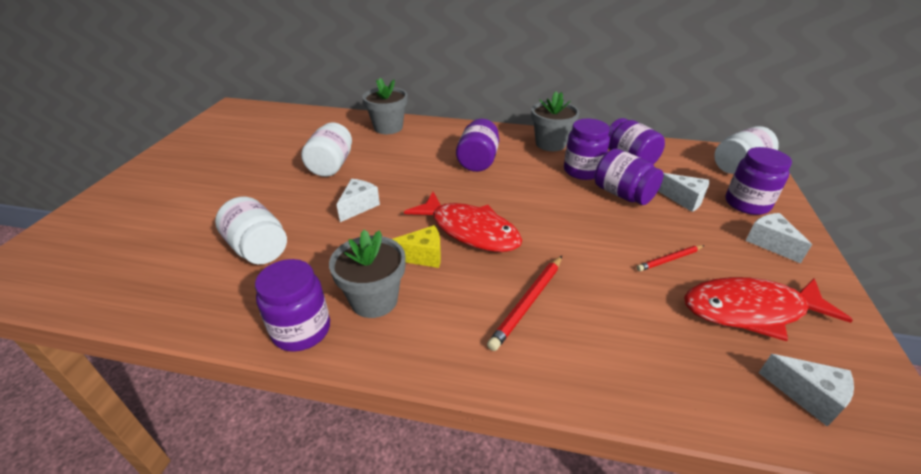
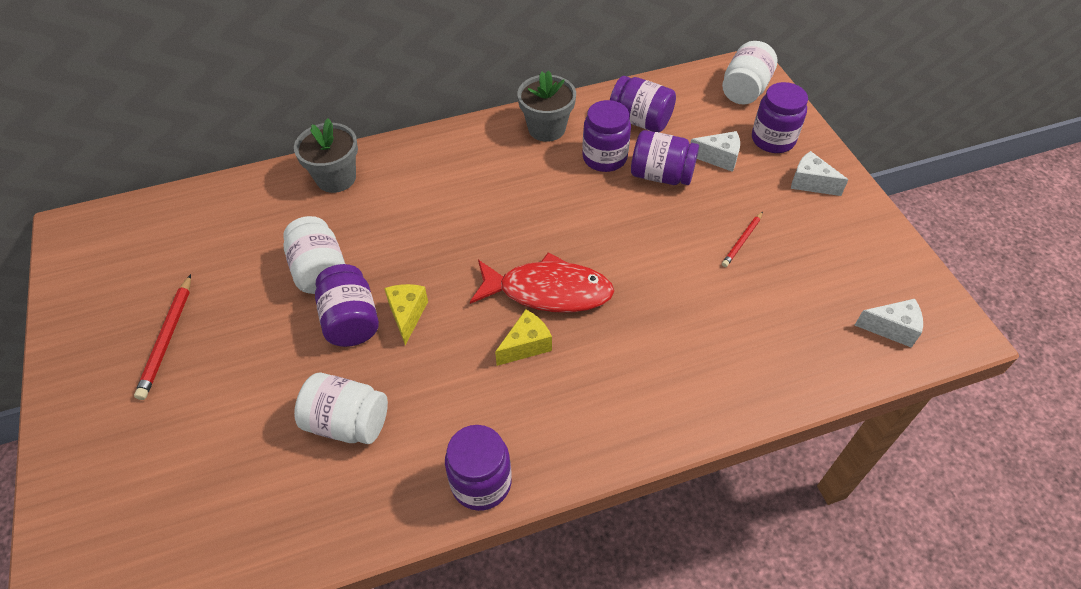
camera: 30 degrees left, 15 degrees up
(359, 206) = (407, 315): white cheese -> yellow cheese
(374, 300) = (520, 417): grey flower pot -> none
(478, 161) = (486, 189): purple jar -> purple jar (351, 320)
(528, 303) = (656, 348): red pencil -> red pencil (167, 339)
(750, 310) = (825, 267): red fish -> none

